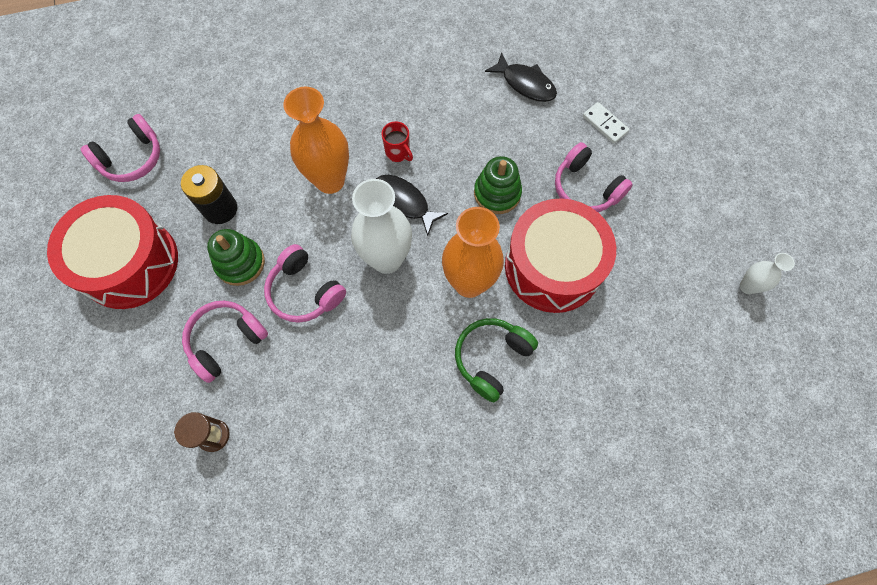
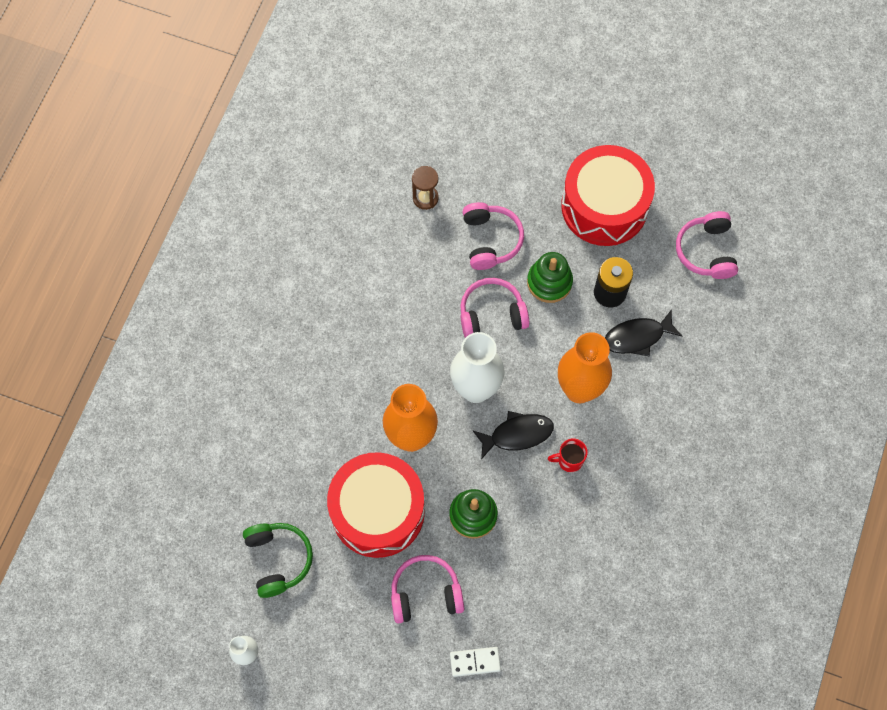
camera: 125 degrees right, 0 degrees up
(491, 358) = (341, 412): green headphones -> green headphones (278, 559)
(525, 84) = (567, 622): black fish -> black fish (637, 337)

